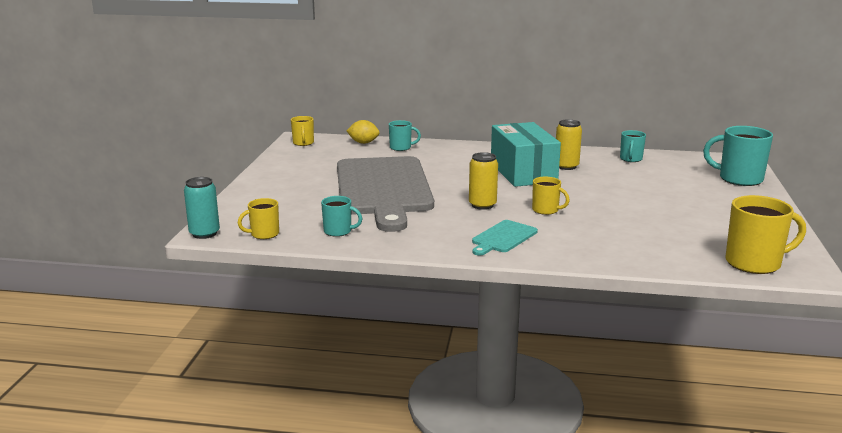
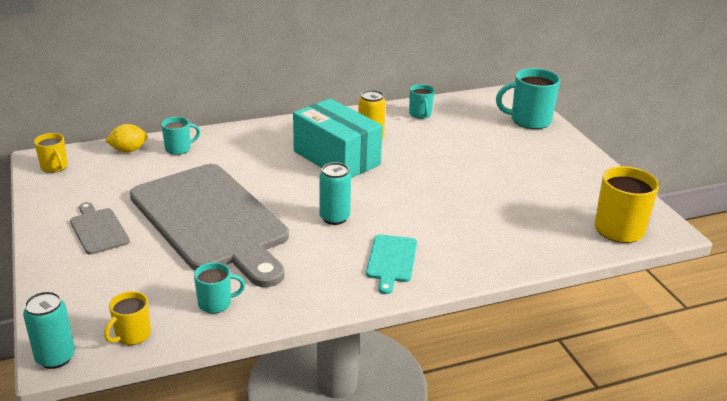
camera: 30 degrees left, 10 degrees up
(298, 179) = (98, 230): none -> grey cutting board
(482, 205) = (334, 218): yellow can -> turquoise can
(546, 210) = (400, 208): yellow mug -> none

